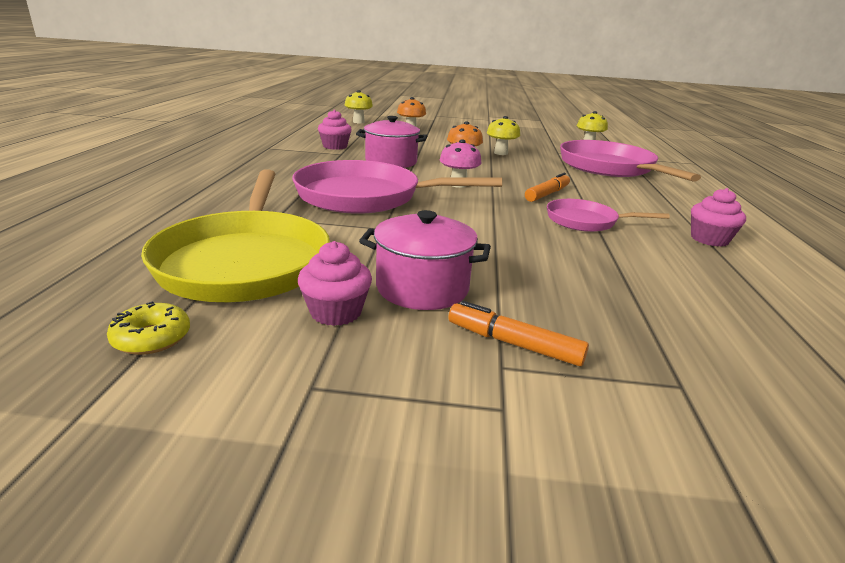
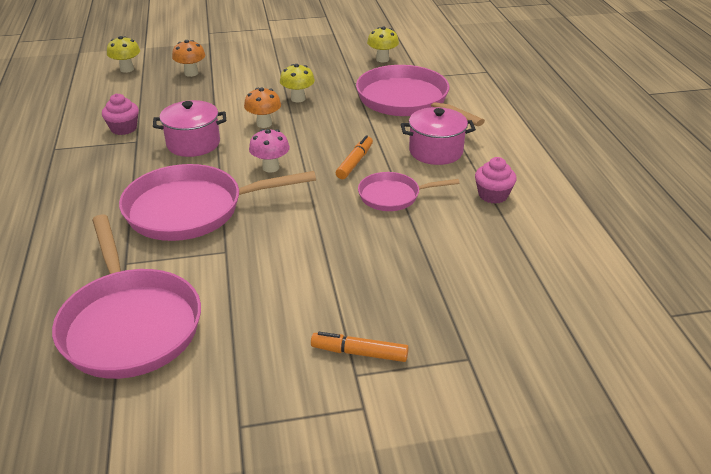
camera: 15 degrees left, 10 degrees up
(152, 338) = (108, 419): yellow donut -> none
(246, 261) = (130, 324): yellow pan -> pink pan
(336, 312) = (227, 358): pink cupcake -> none
(422, 288) = (281, 316): pink pot -> pink pot (435, 151)

